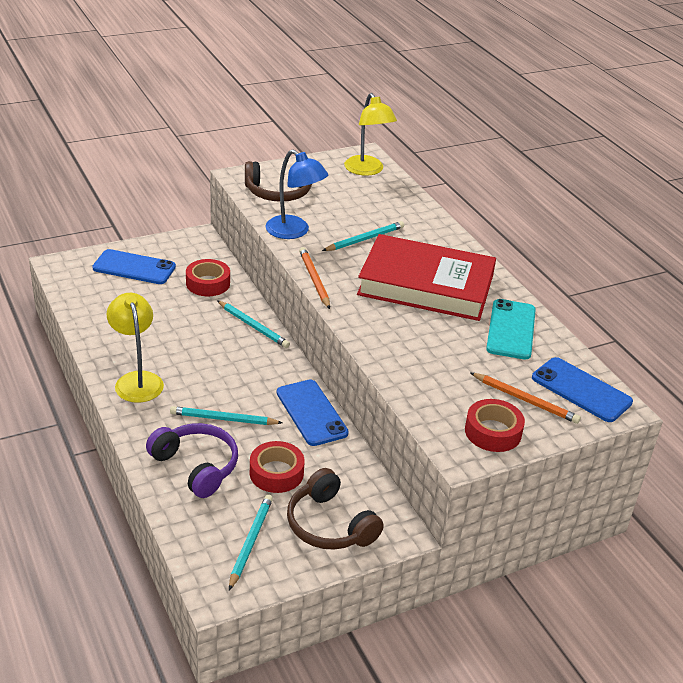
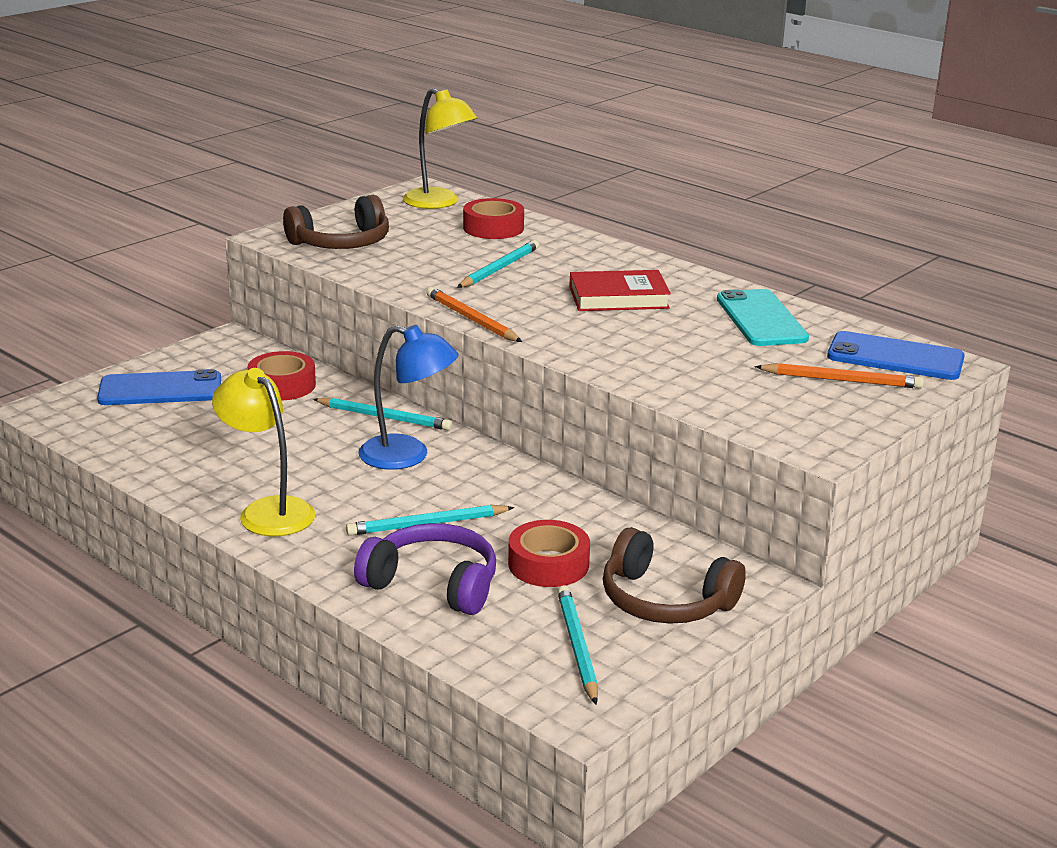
camera: 20 degrees left, 10 degrees down
(294, 232) = (400, 278): blue lamp -> blue lamp (407, 456)
(311, 413) = (540, 490): blue phone -> none
(426, 285) = (618, 298): red book -> red book, size x0.53
(493, 432) = (833, 418): red tape -> red tape (493, 228)

